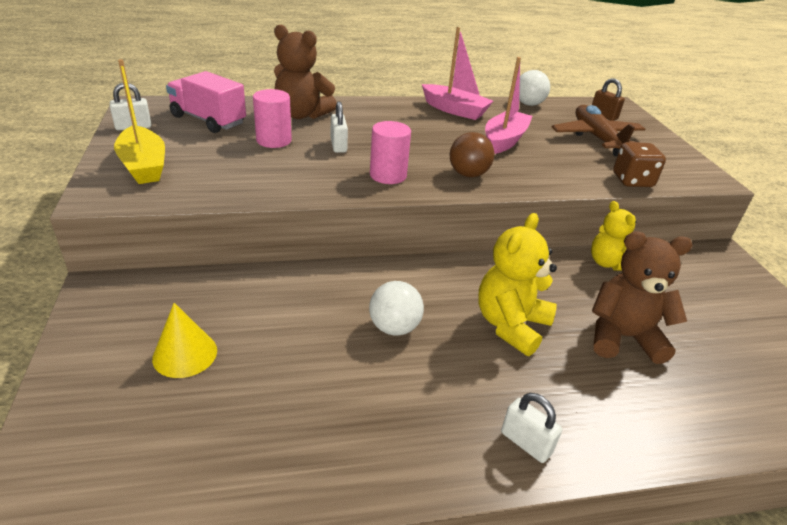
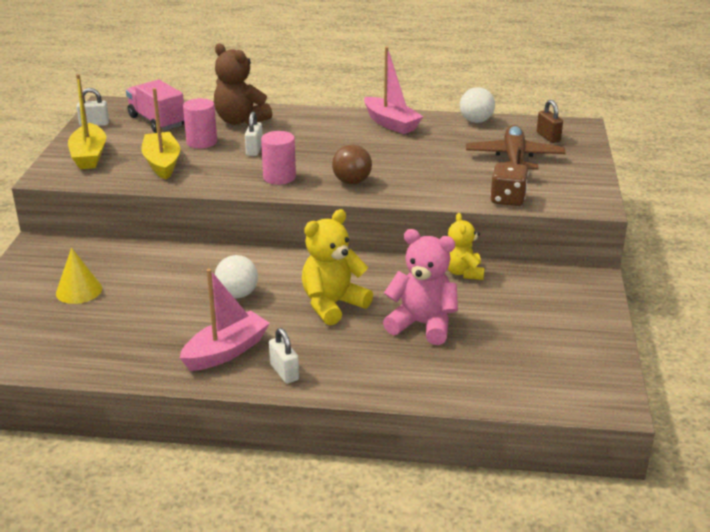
camera: 20 degrees right, 5 degrees down
(241, 169) = (162, 163): none -> yellow boat
(504, 140) = (414, 155): pink boat -> pink boat (226, 351)
(622, 337) = (422, 324): brown teddy bear -> pink teddy bear

